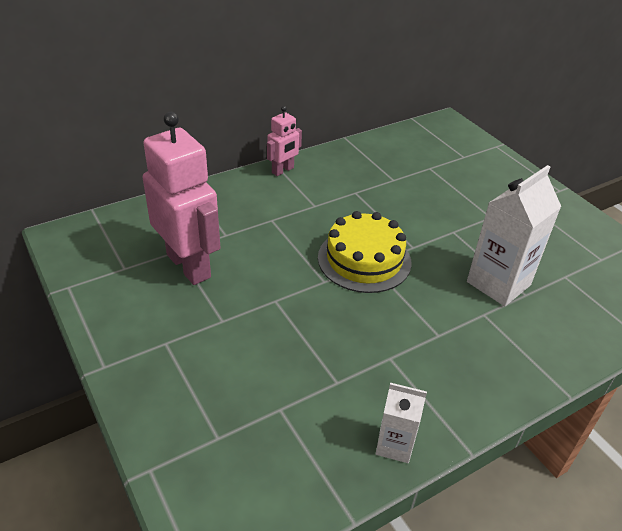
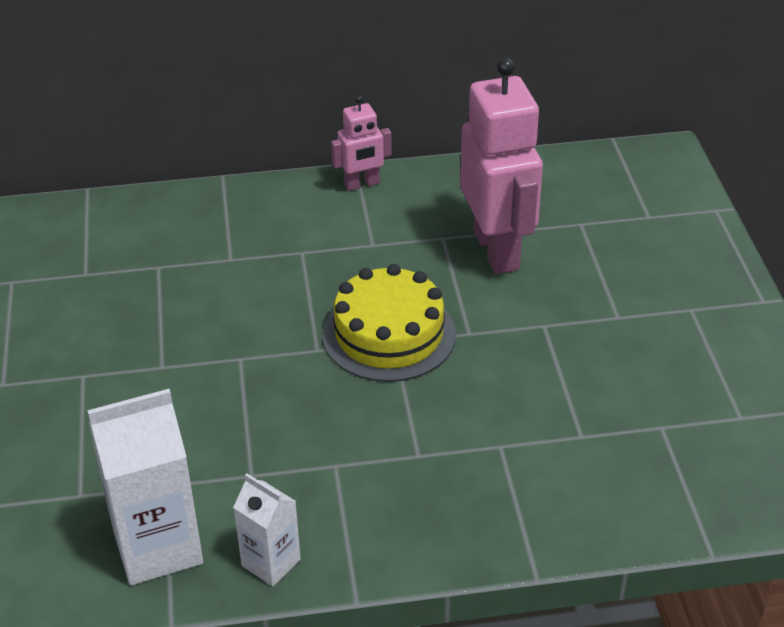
camera: 25 degrees right, 0 degrees up
(189, 266) = (162, 289): pink robot -> pink robot (497, 250)
(498, 283) = (553, 411): white carton -> white carton (158, 547)

